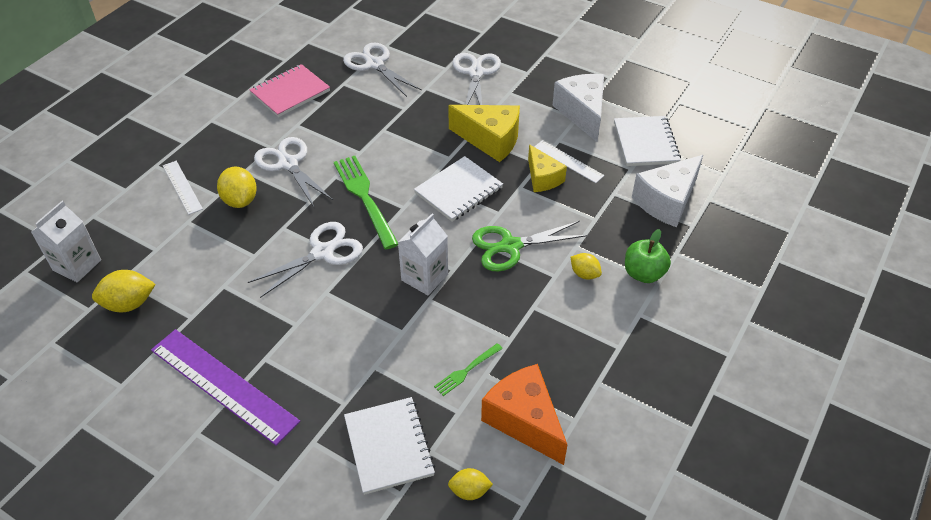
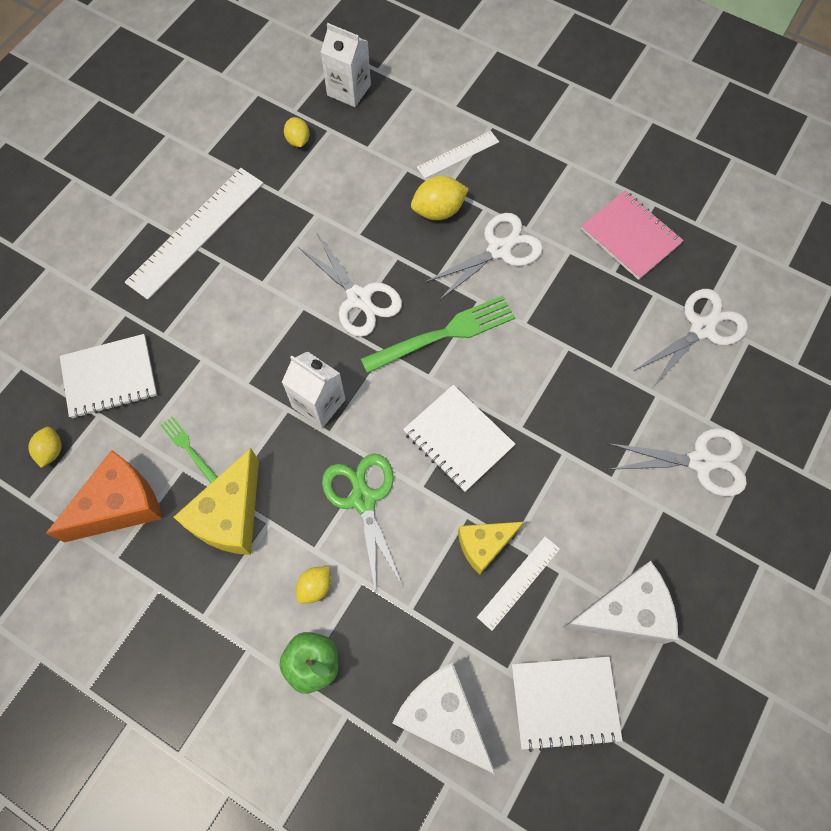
camera: 90 degrees right, 20 degrees up
(129, 304) = (298, 141): yellow lemon -> yellow lemon, size x0.62
(223, 385) = (196, 232): purple ruler -> white ruler
(490, 140) = (556, 479): yellow cheese -> yellow cheese (230, 516)

